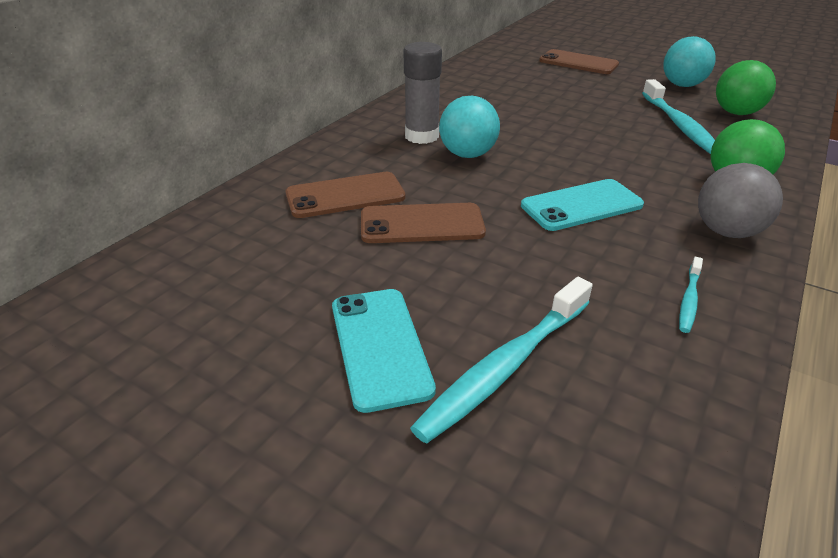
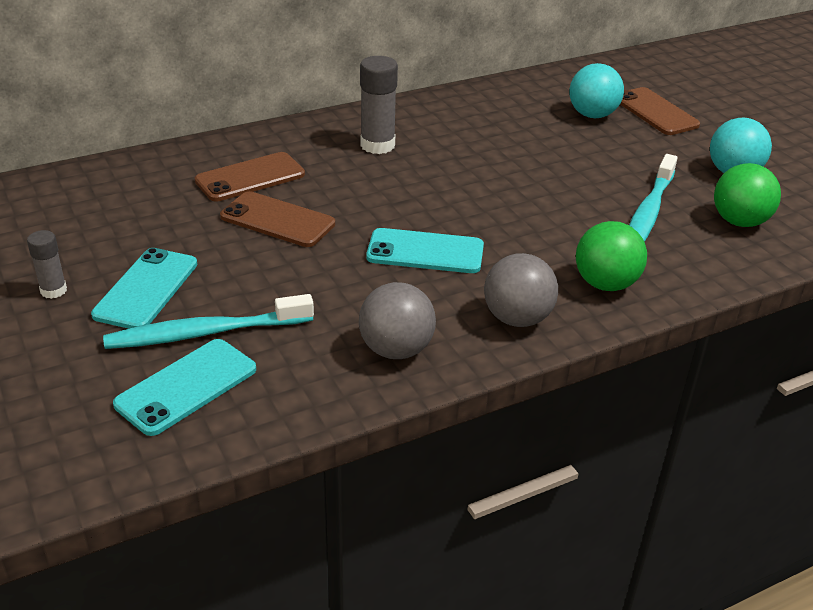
camera: 30 degrees right, 0 degrees up
(269, 398) = (53, 290): none -> grey glue stick
(345, 196) = (250, 178): brown phone -> brown phone turned 45 degrees counterclockwise
(467, 155) = (393, 175): turquoise ball -> turquoise ball (592, 115)
(570, 442) = (186, 387): none -> turquoise phone
(689, 300) = (396, 350): turquoise toothbrush -> grey ball

